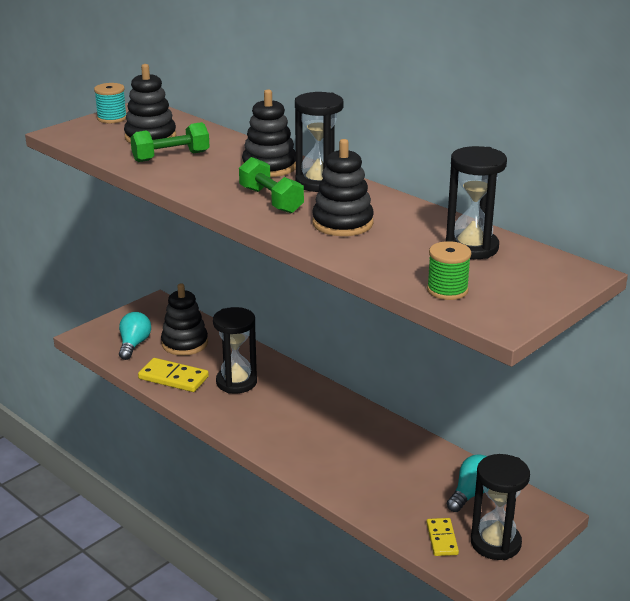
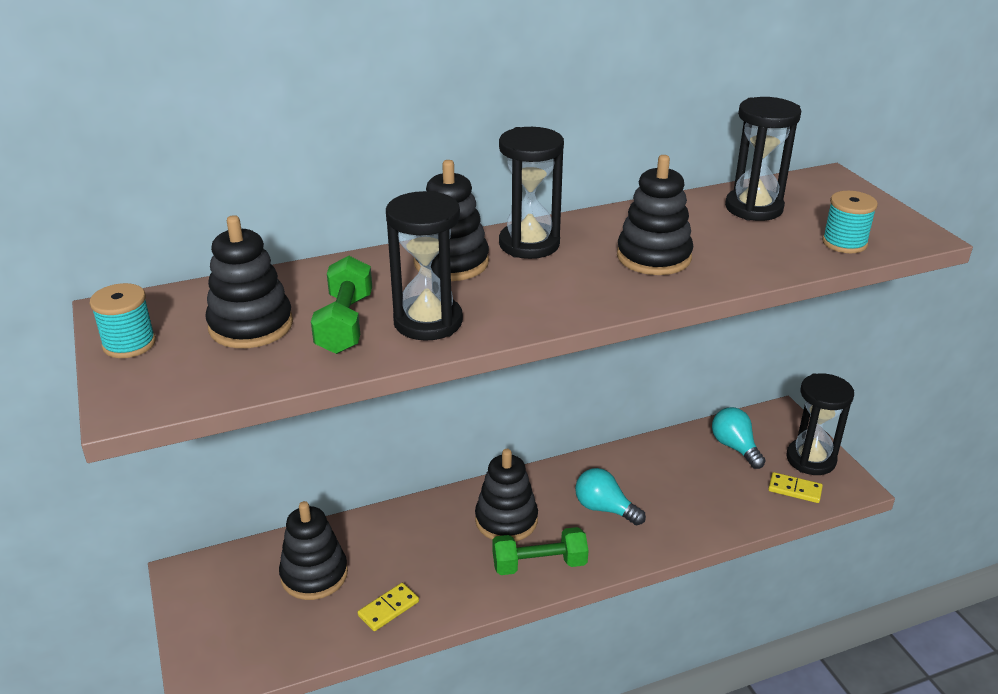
camera: 65 degrees left, 5 degrees up
(134, 345) = (274, 628): turquoise light bulb -> turquoise light bulb (604, 508)
(173, 378) = (388, 608): yellow domino -> yellow domino, size x0.63
(236, 382) = (440, 552): black hourglass -> black hourglass (428, 322)
(271, 200) = (557, 284): green dumbbell -> green dumbbell (539, 564)
(287, 400) = (506, 520): none -> black stacking toy
(447, 290) = (844, 243): green spool -> turquoise spool

